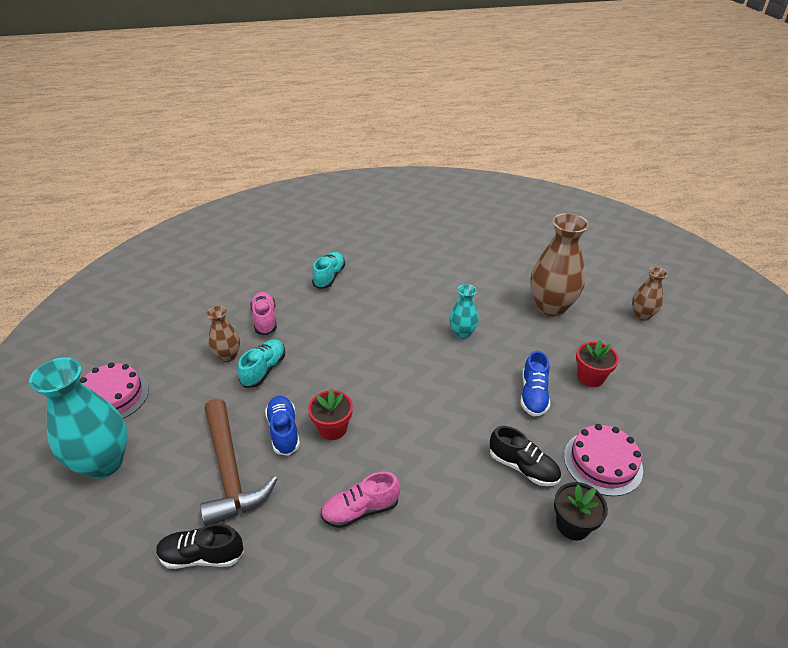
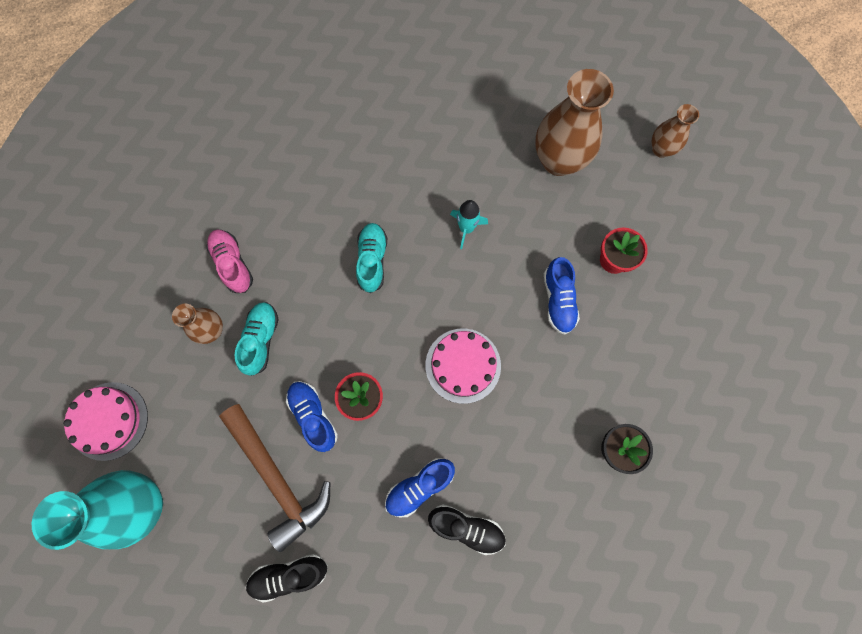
camera: 15 degrees left, 35 degrees up
(329, 277) = (285, 172): turquoise shoe -> turquoise shoe (372, 260)
(360, 510) = (419, 486): pink shoe -> blue shoe
(462, 333) = (466, 228): turquoise vase -> turquoise rocket
(523, 467) = (562, 396): black shoe -> black shoe (466, 527)
(602, 462) = (636, 370): pink cake -> pink cake (463, 365)

